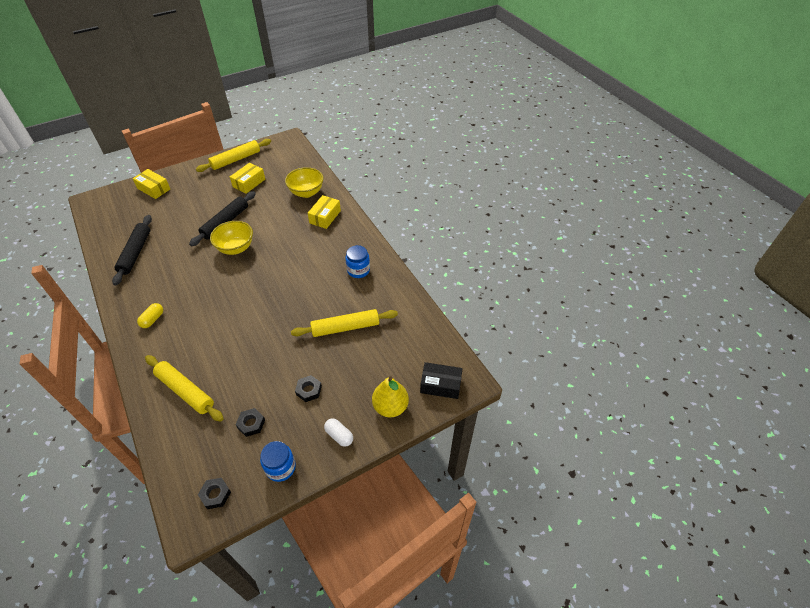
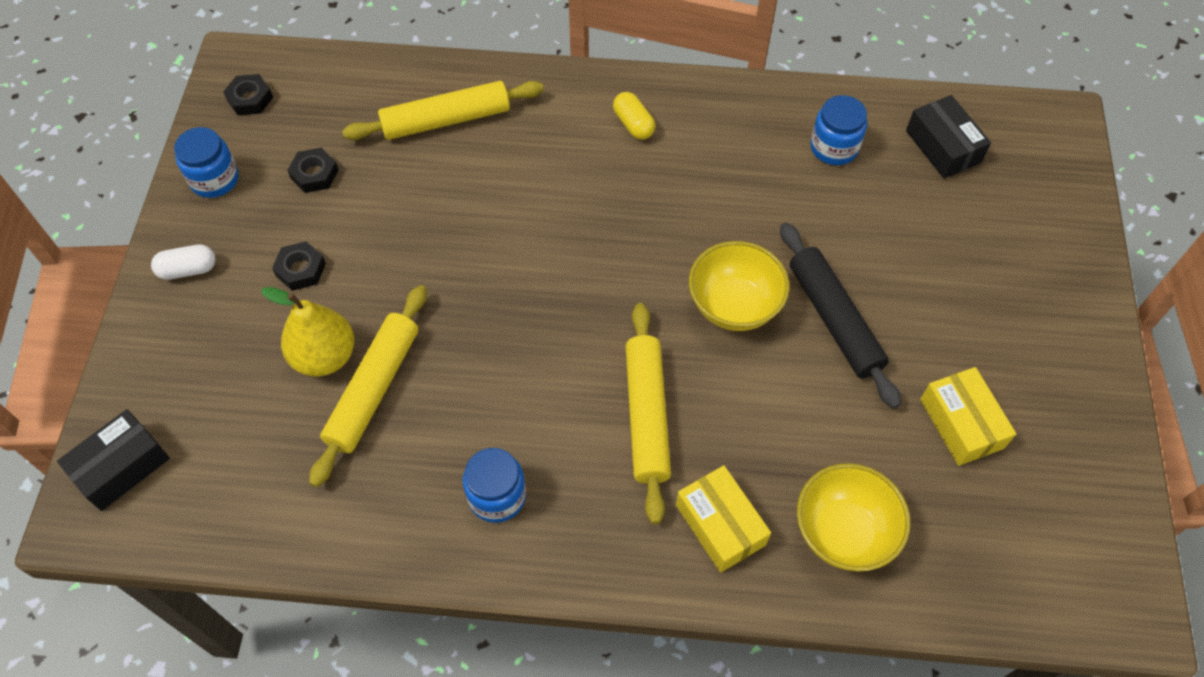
camera: 125 degrees right, 10 degrees up
(120, 225) = (943, 146): none -> black box
(136, 253) = (834, 147): black rolling pin -> blue jar
(154, 189) = (1045, 234): yellow box -> none
(236, 160) = (1086, 436): yellow rolling pin -> yellow rolling pin (647, 415)
(390, 407) = (162, 364): yellow pear -> yellow pear (324, 356)

